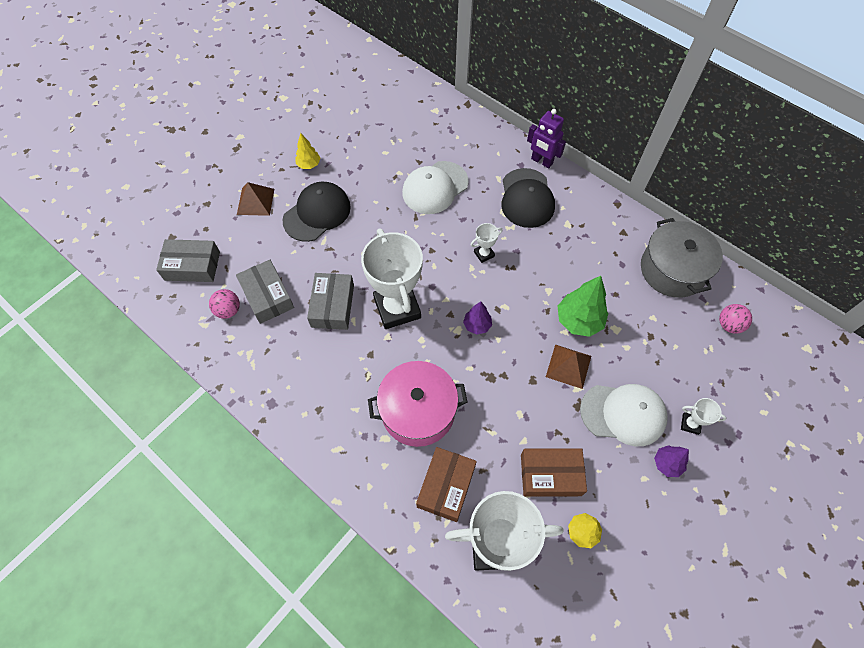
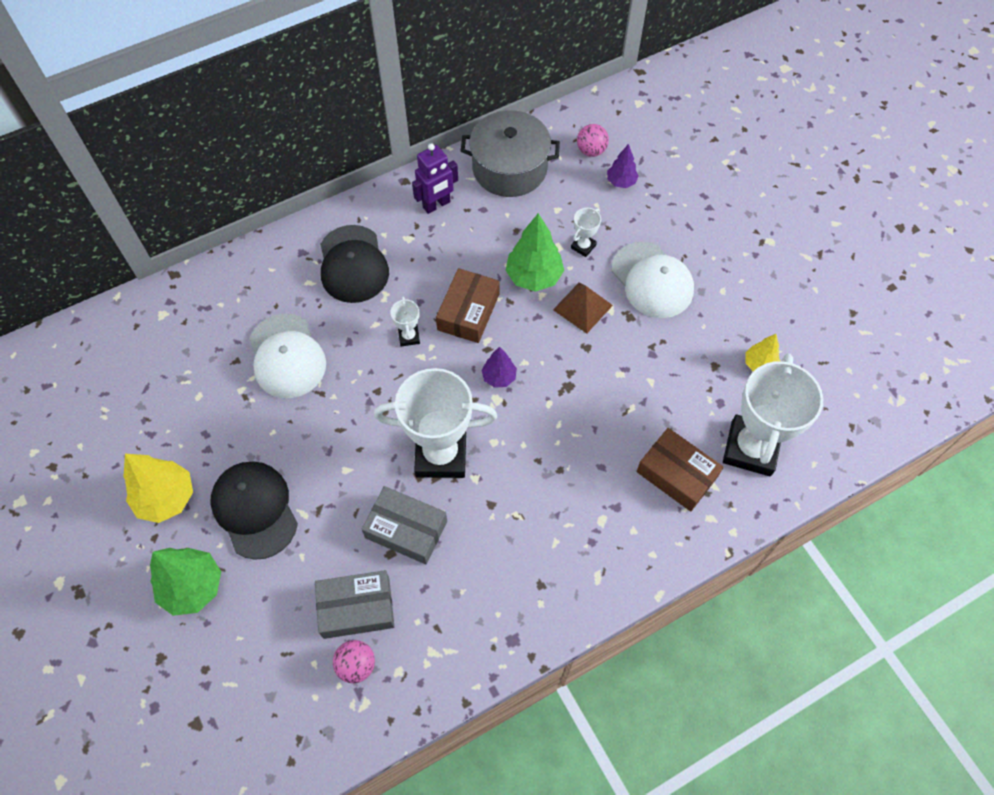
camera: 70 degrees left, 0 degrees up
(192, 266) = (261, 701): grey box -> none
(255, 201) = (192, 587): brown pyramid -> green tree
(309, 165) = (166, 498): yellow tree -> yellow tree, size x1.74
(418, 411) = (581, 474): pink pot -> none
(527, 198) = (353, 264): black cap -> black cap turned 60 degrees clockwise
(541, 161) = (308, 229): purple robot -> purple robot (436, 205)
(550, 475) = (694, 370): brown box -> brown box (468, 312)
(623, 414) = (652, 280): white cap -> white cap turned 120 degrees clockwise
(667, 464) = (714, 266): purple tree -> purple tree (621, 182)
(690, 424) = (681, 229): white trophy -> white trophy (583, 246)

